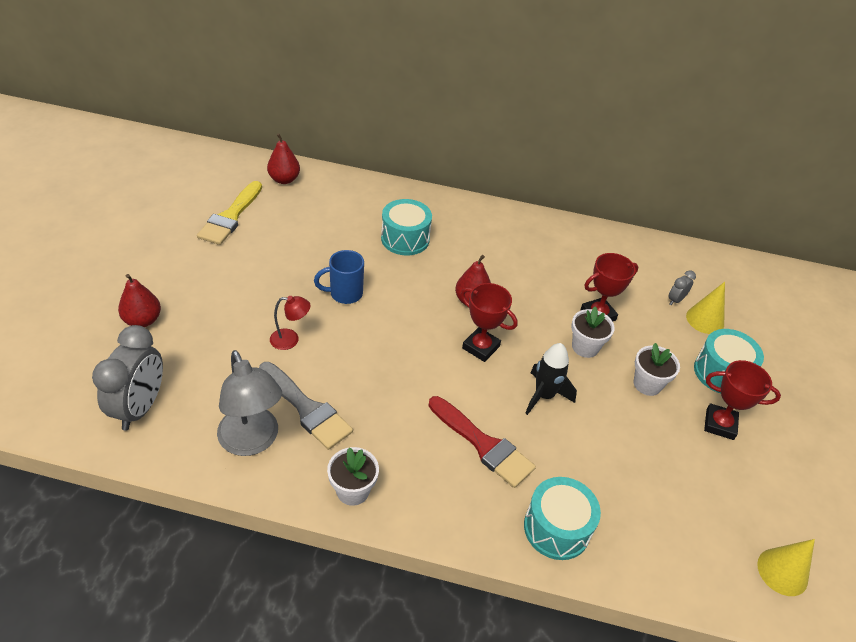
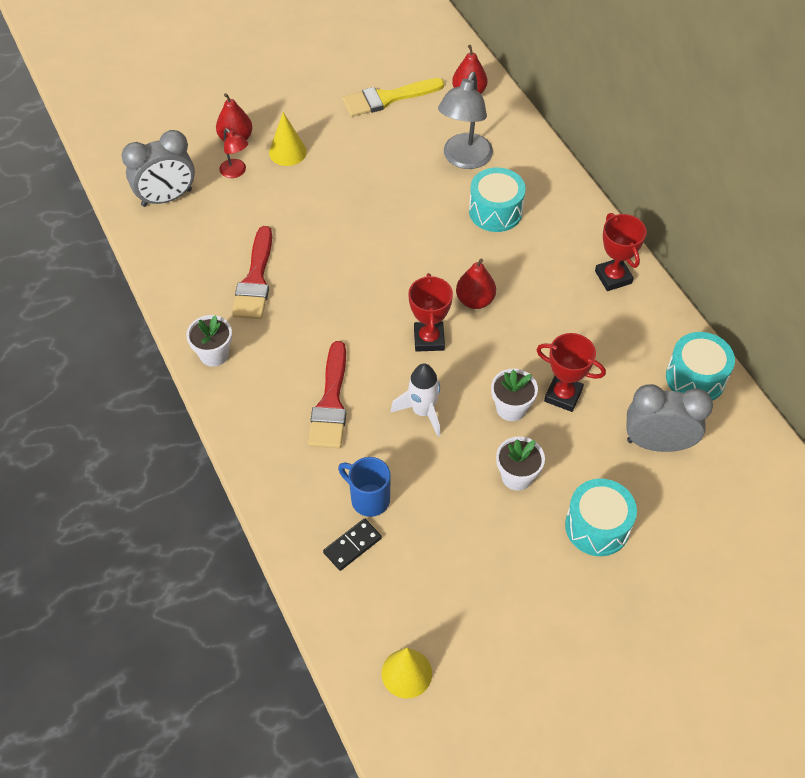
camera: 55 degrees right, 10 degrees up
(252, 441) = (199, 273): grey lamp -> grey lamp (464, 159)
(290, 340) = (306, 225): red lamp -> red lamp (236, 172)
(306, 408) = (255, 280): grey brush -> red brush
(344, 294) = (387, 220): blue mug -> blue mug (369, 499)
(544, 395) = (422, 411): black rocket -> white rocket
(556, 528) = (299, 494): turquoise drum -> turquoise drum (695, 378)
(636, 526) = (352, 545): none -> black domino
(675, 300) = (657, 443): grey clock -> grey clock, size x2.21
(705, 320) = (657, 480): yellow cone -> yellow cone (287, 152)
(719, 424) = (527, 554): red trophy -> red trophy (613, 277)

